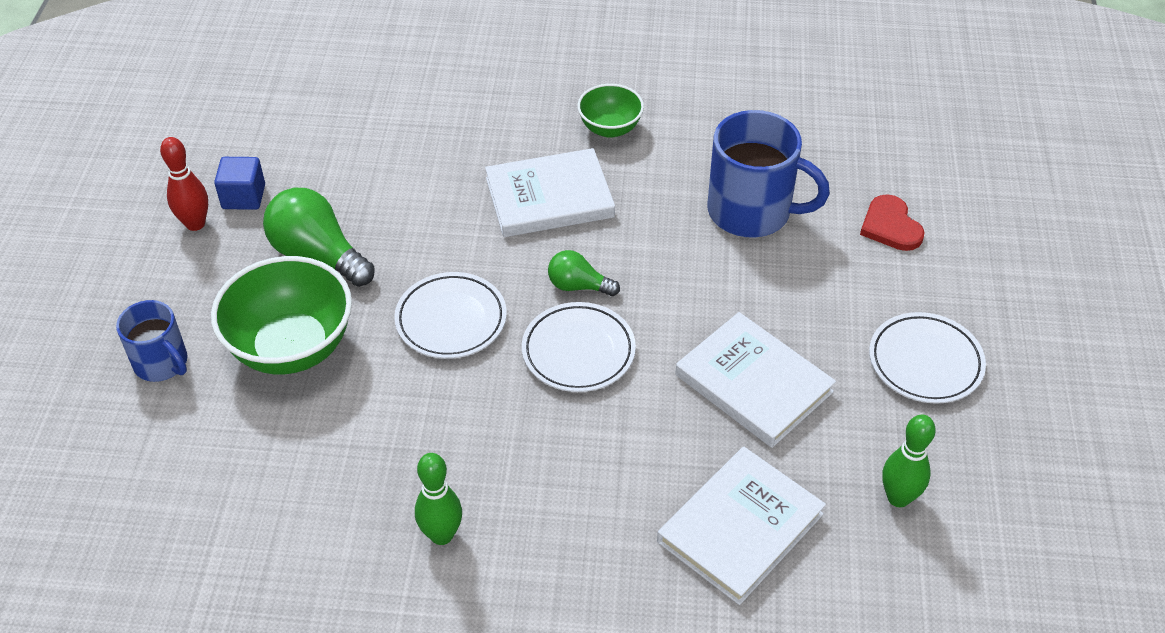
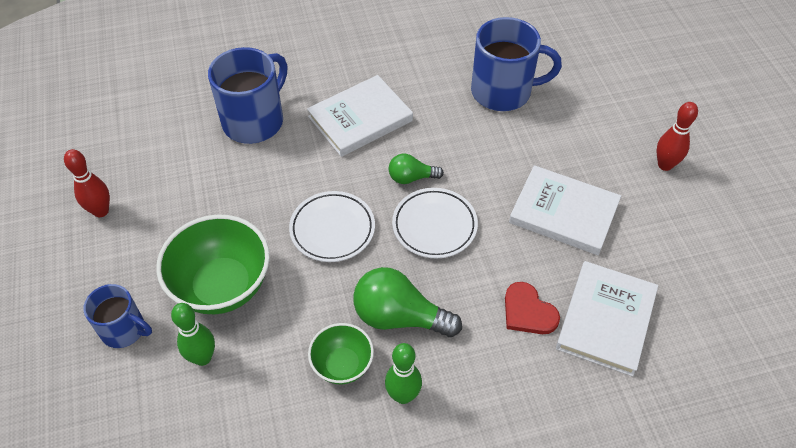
camera: 20 degrees left, 5 degrees up
(244, 197) = (130, 179): blue cube -> none
(318, 255) = (209, 208): green light bulb -> green light bulb (399, 317)
(419, 167) = (255, 121): none -> blue mug
(610, 128) = (378, 57): green bowl -> green bowl (342, 365)
(890, 226) = (597, 77): red heart -> red heart (528, 312)
(898, 498) = (695, 264): green bowling pin -> green bowling pin (202, 357)
(925, 362) = (665, 165): white plate -> red bowling pin

